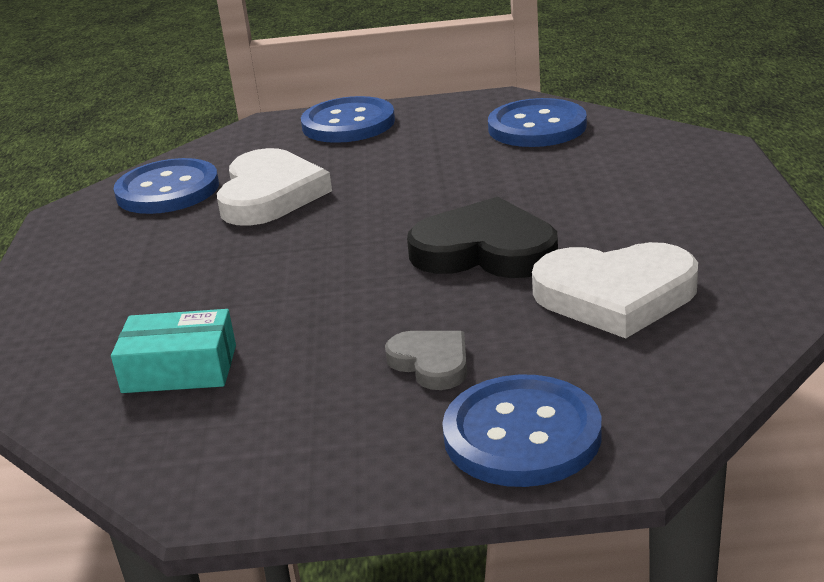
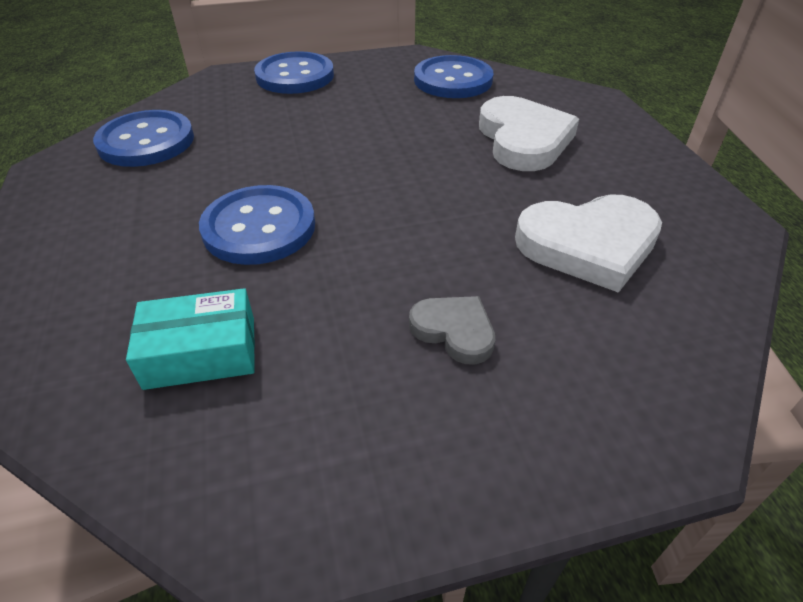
camera: 15 degrees left, 15 degrees up
(270, 195) = (244, 145): white heart -> white heart (523, 139)
(485, 250) = (456, 200): black heart -> none
(522, 435) = (575, 417): blue button -> blue button (259, 227)

